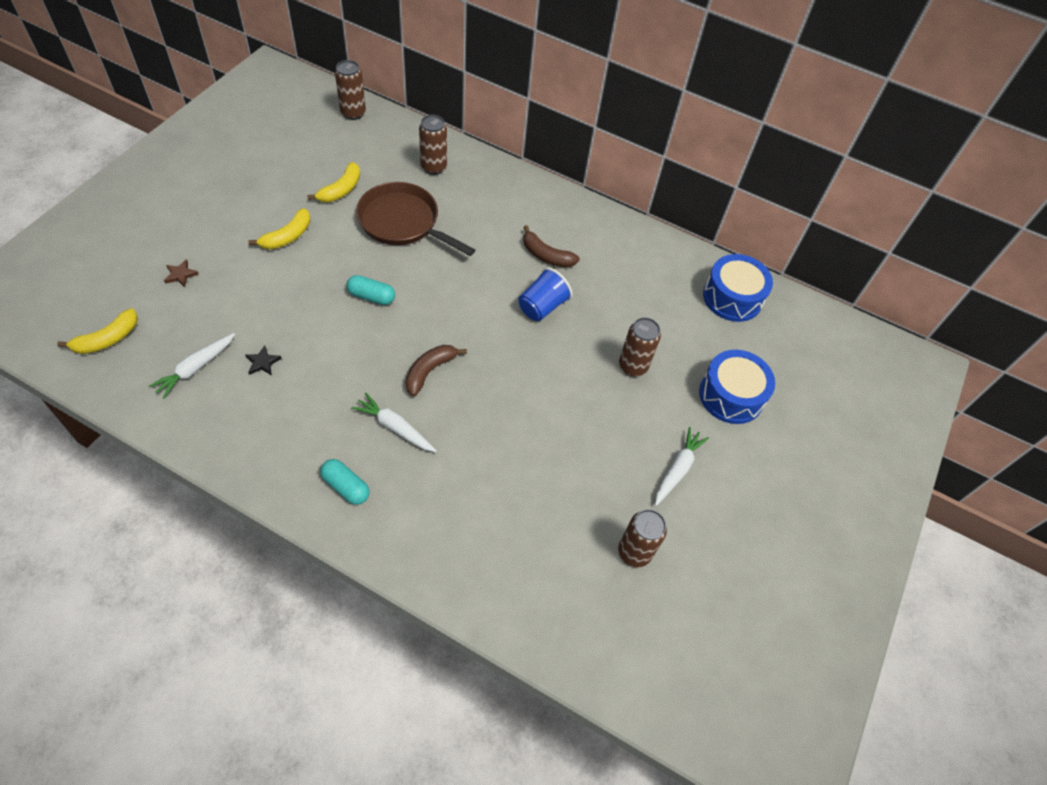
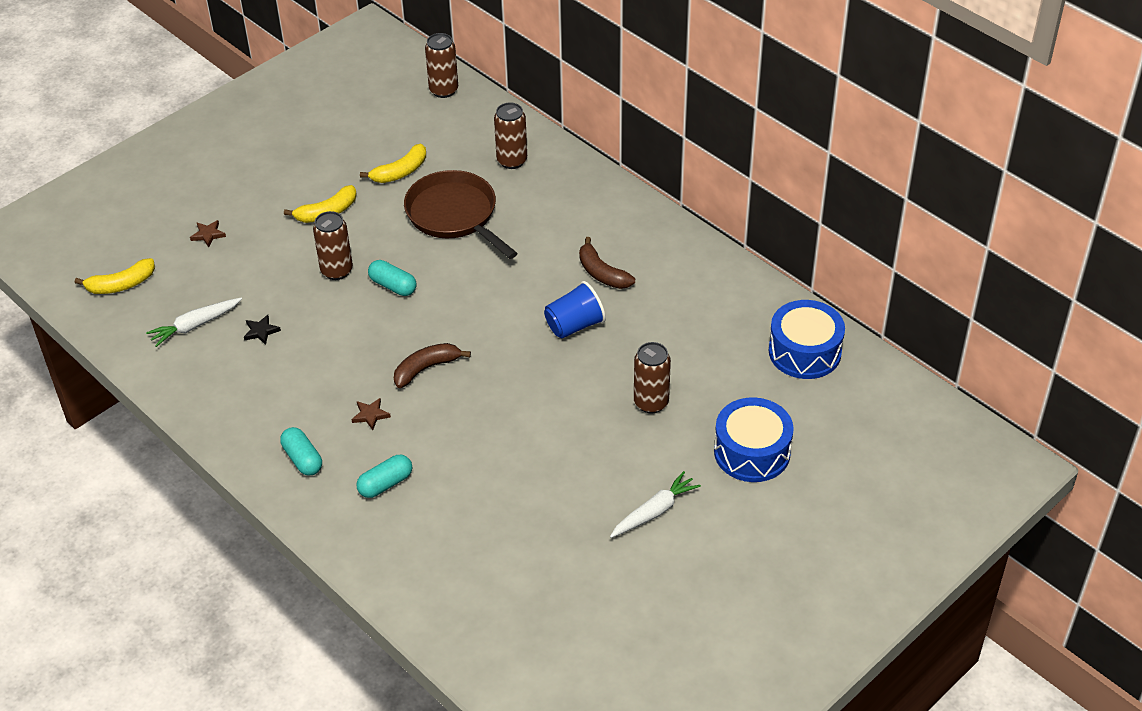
camera: 25 degrees right, 10 degrees down
(395, 427) = (370, 415): white carrot -> brown star
(433, 495) = (385, 484): none -> turquoise capsule
(634, 552) = (571, 577): brown can -> brown can (336, 271)

